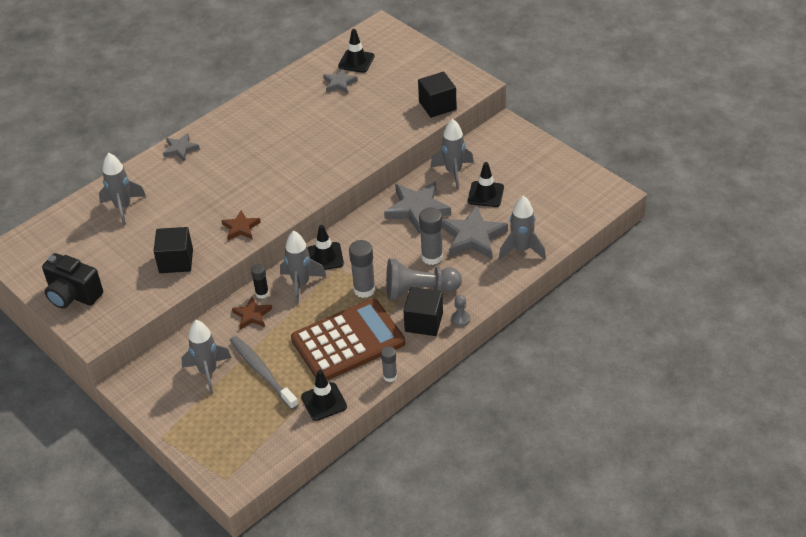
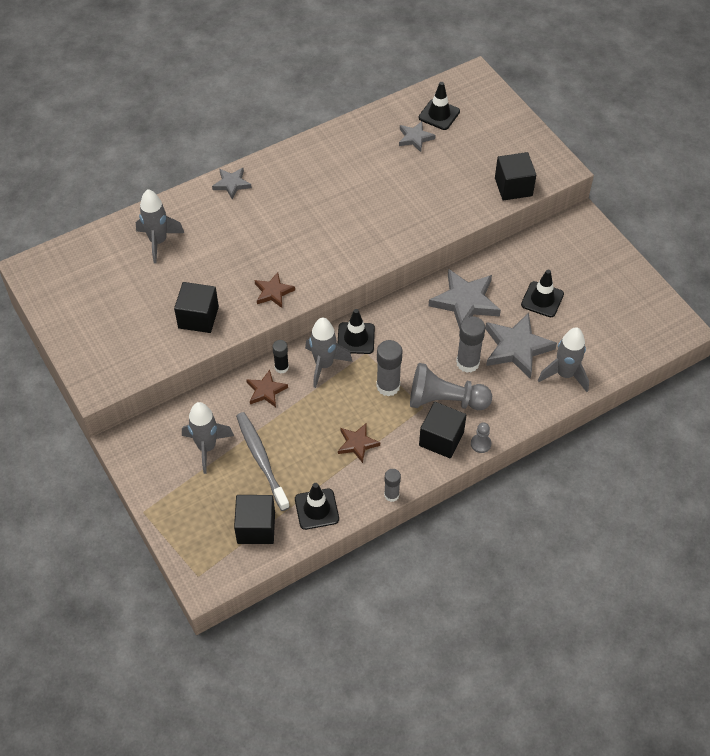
camera: 10 degrees right, 10 degrees up
(73, 295) = (86, 335): black camera -> none
(271, 428) = (256, 527): none -> black cube
(348, 341) = (357, 443): brown calculator -> brown star
(453, 172) = (514, 265): grey rocket -> none

